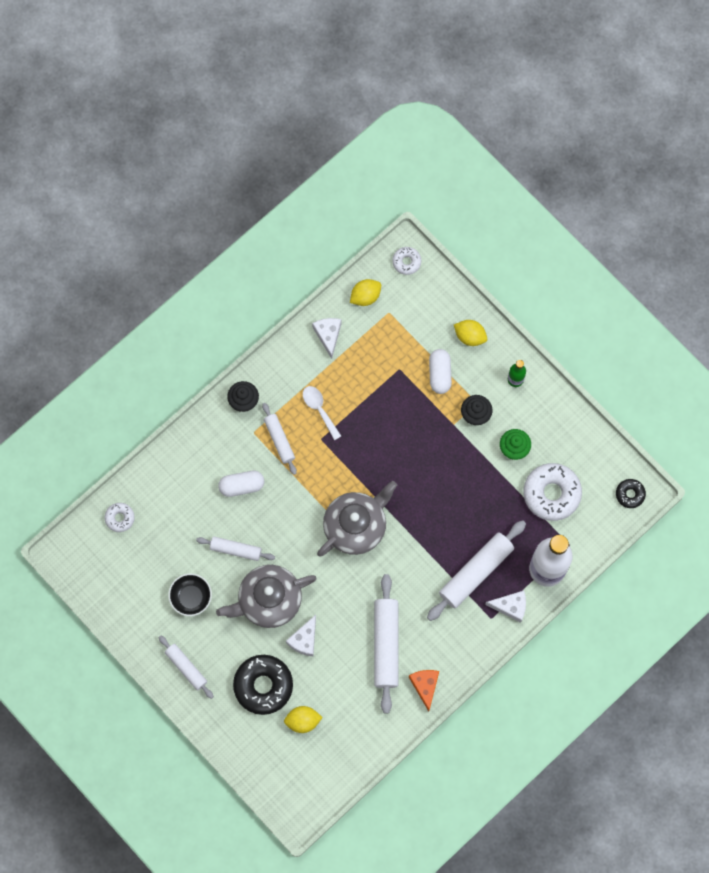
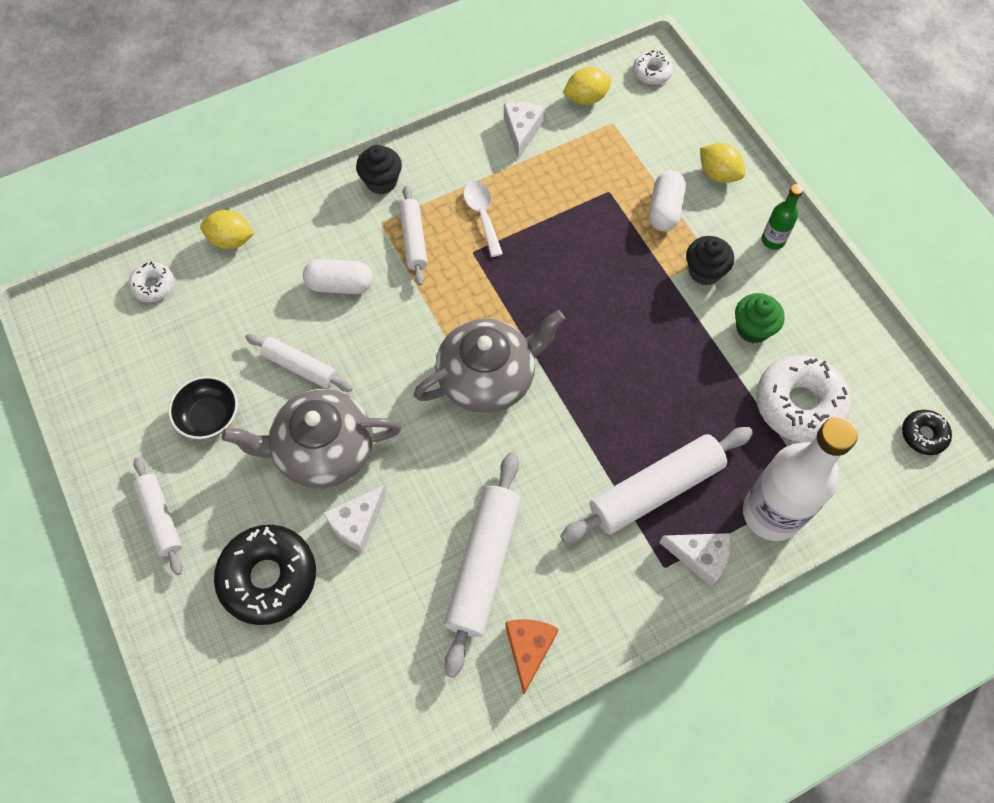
camera: 15 degrees right, 10 degrees down
(303, 721) = (311, 652): yellow lemon -> yellow lemon (231, 240)

